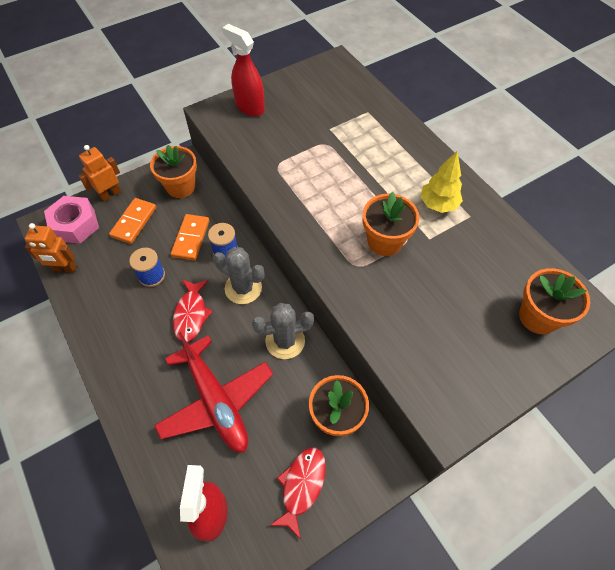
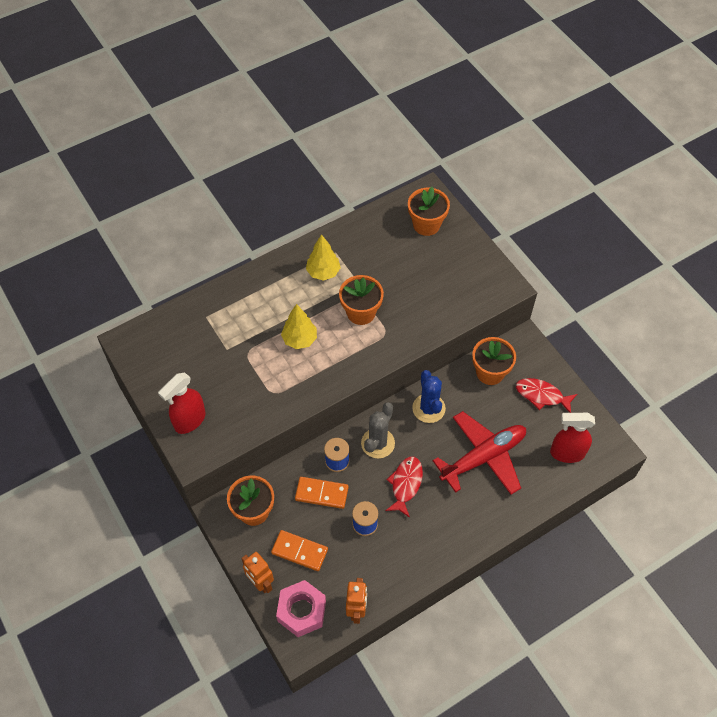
camera: 90 degrees left, 0 degrees up
(191, 314) = (405, 484): red fish -> red fish turned 75 degrees counterclockwise
(285, 341) = (428, 408): grey cactus -> blue cactus
(343, 185) = (300, 339): none -> yellow tree

